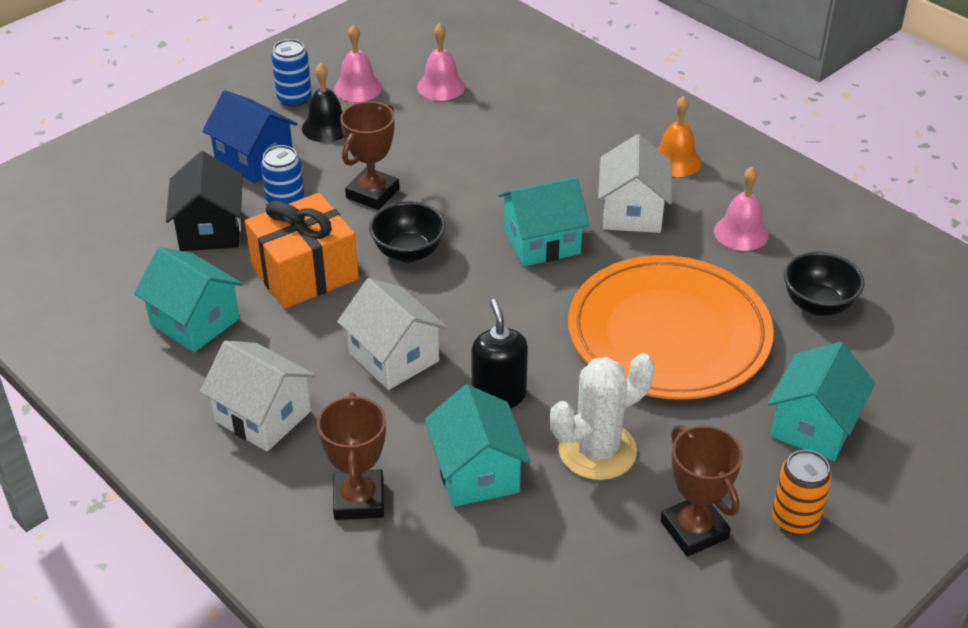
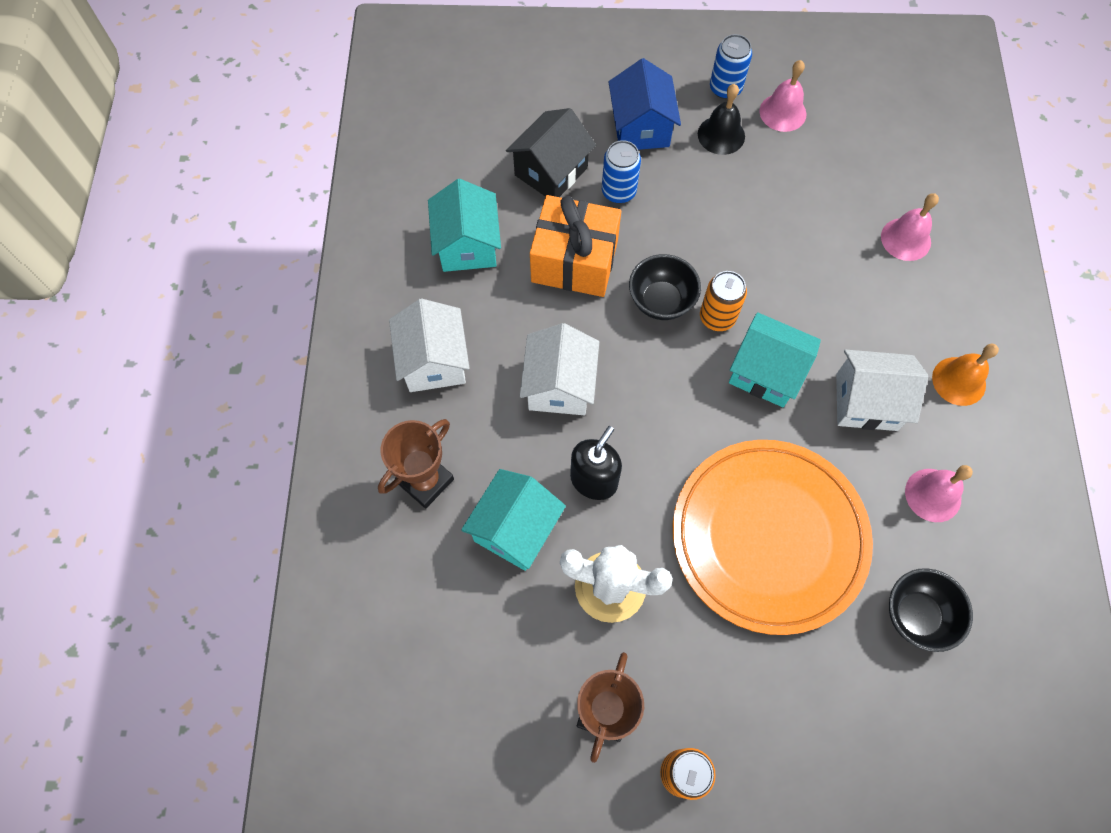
camera: 45 degrees right, 25 degrees up
(372, 193) = (691, 225): brown trophy -> none
(441, 86) = (848, 158): pink bell -> pink bell (906, 239)
(464, 234) = (717, 317): none -> orange can
(632, 212) = (866, 402): white house -> white house turned 45 degrees clockwise
(813, 426) = (785, 714): turquoise house -> none

